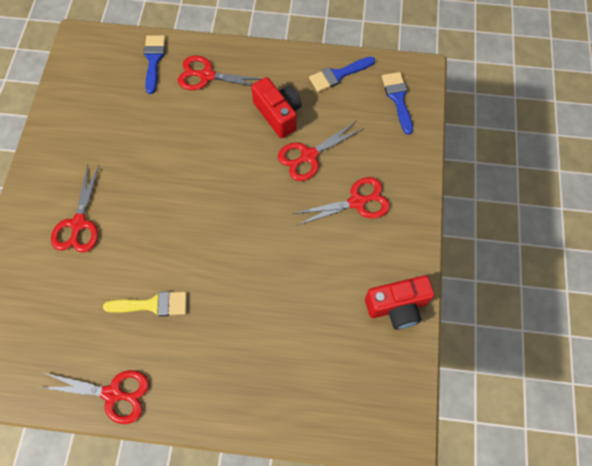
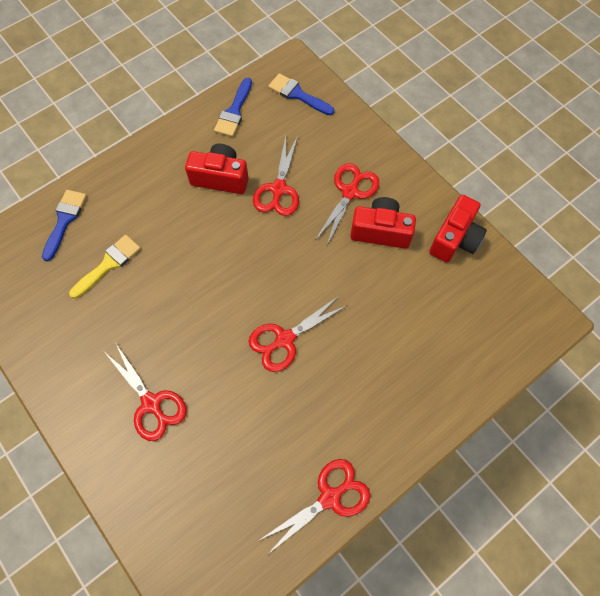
camera: 45 degrees left, 0 degrees up
(152, 305) = (285, 404): yellow brush -> yellow brush (109, 264)
(154, 60) = (65, 220): blue brush -> blue brush turned 60 degrees clockwise
(206, 76) = (127, 196): red scissors -> red scissors (284, 339)
(347, 250) = (380, 231): none -> red camera

